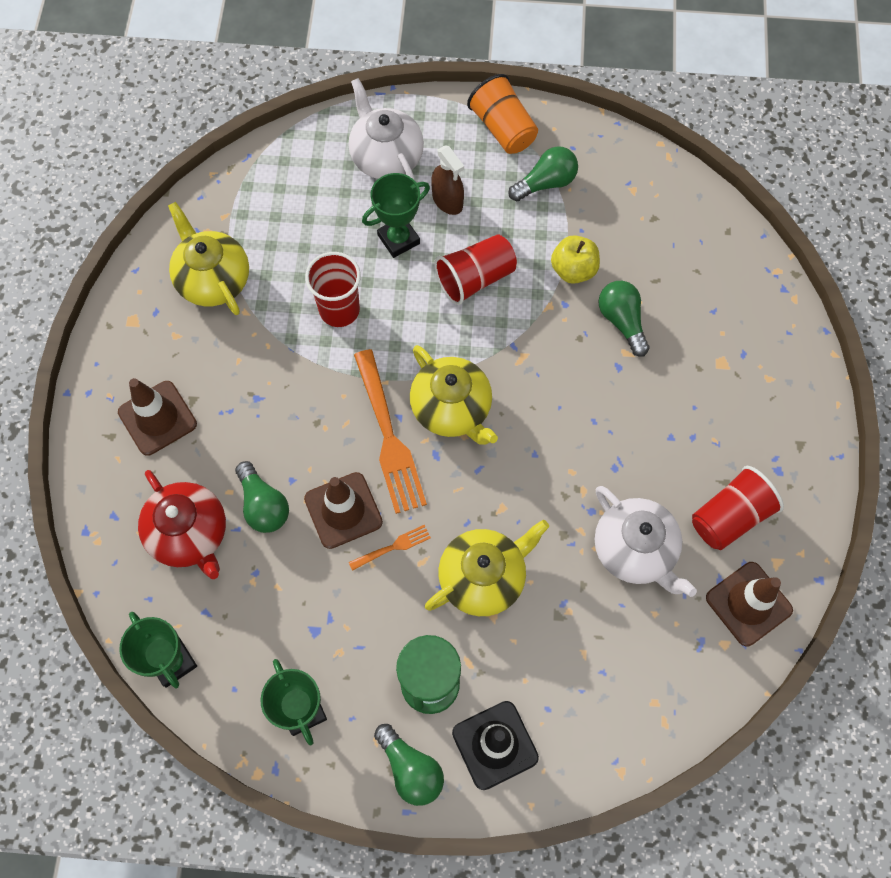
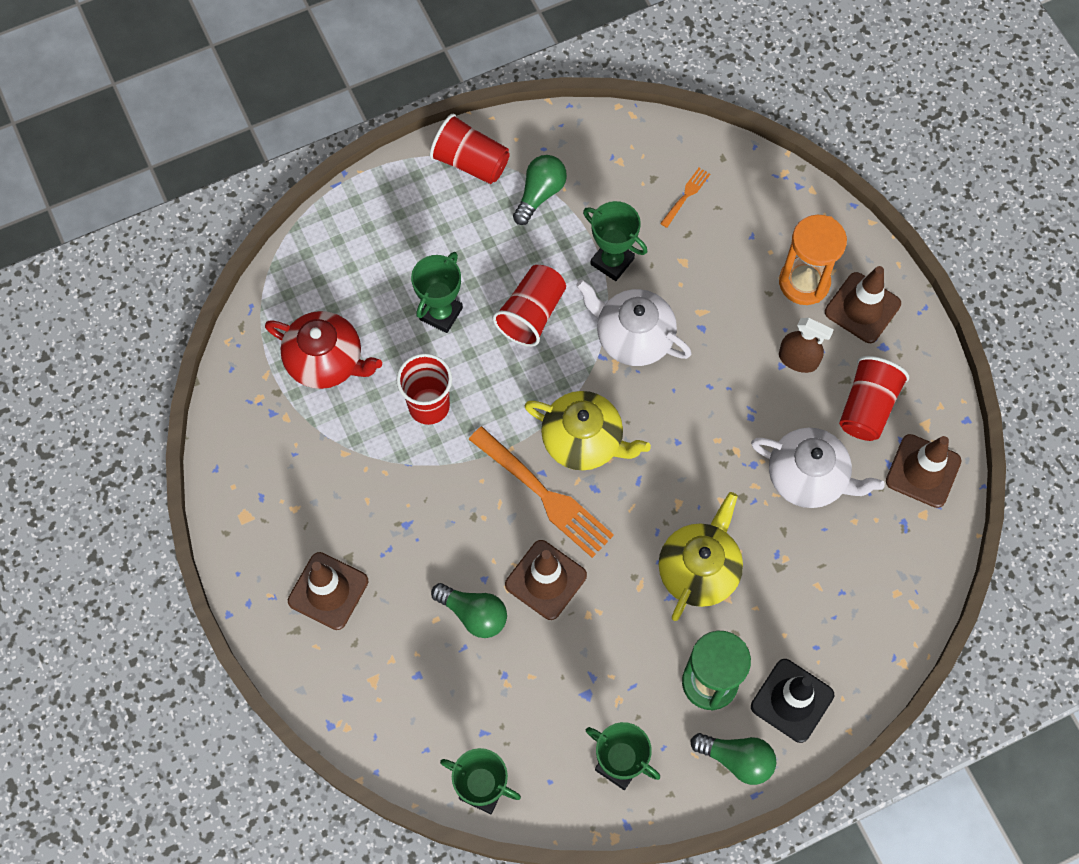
camera: 30 degrees left, 0 degrees up
(190, 534) = (425, 675): red teapot -> red teapot (326, 361)
(213, 279) = (295, 439): yellow teapot -> none
(386, 157) = (381, 243): white teapot -> white teapot (633, 337)
(392, 547) = (607, 588): orange fork -> orange fork (686, 196)
(447, 200) = (462, 255): brown spray bottle -> brown spray bottle (798, 359)
(503, 129) = (470, 162): orange cup -> red cup
(573, 270) = (612, 261): yellow apple -> green trophy
(622, 321) = (681, 286): green light bulb -> none
(737, 375) = (804, 282): none -> orange hourglass
(779, 425) = (862, 308): none -> brown traffic cone

